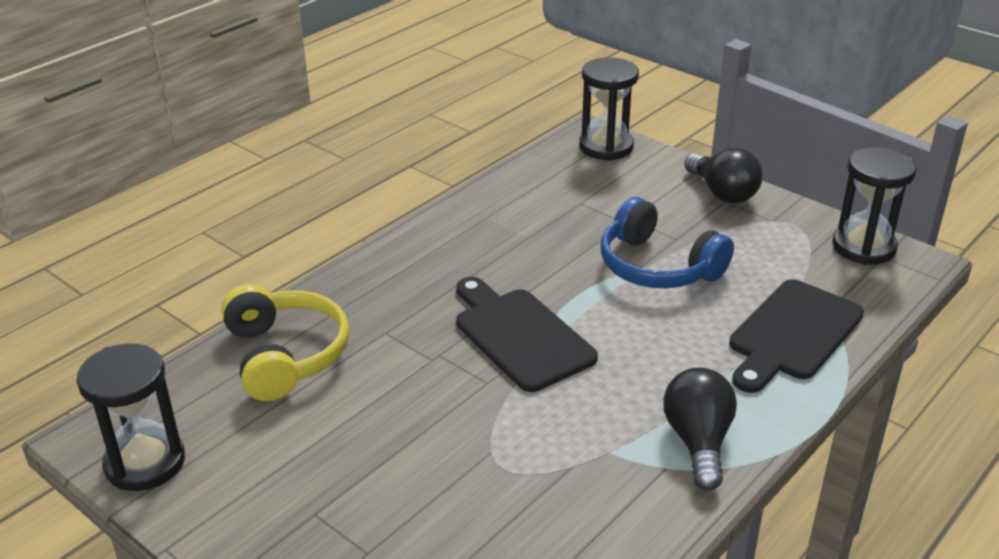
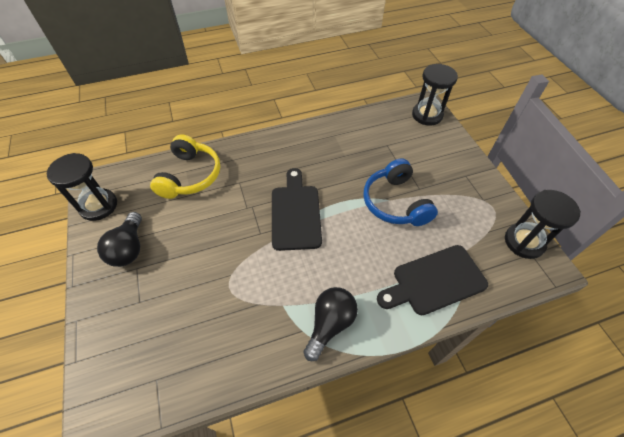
camera: 30 degrees right, 20 degrees up
(722, 193) = (468, 170): black light bulb -> black light bulb (129, 248)

